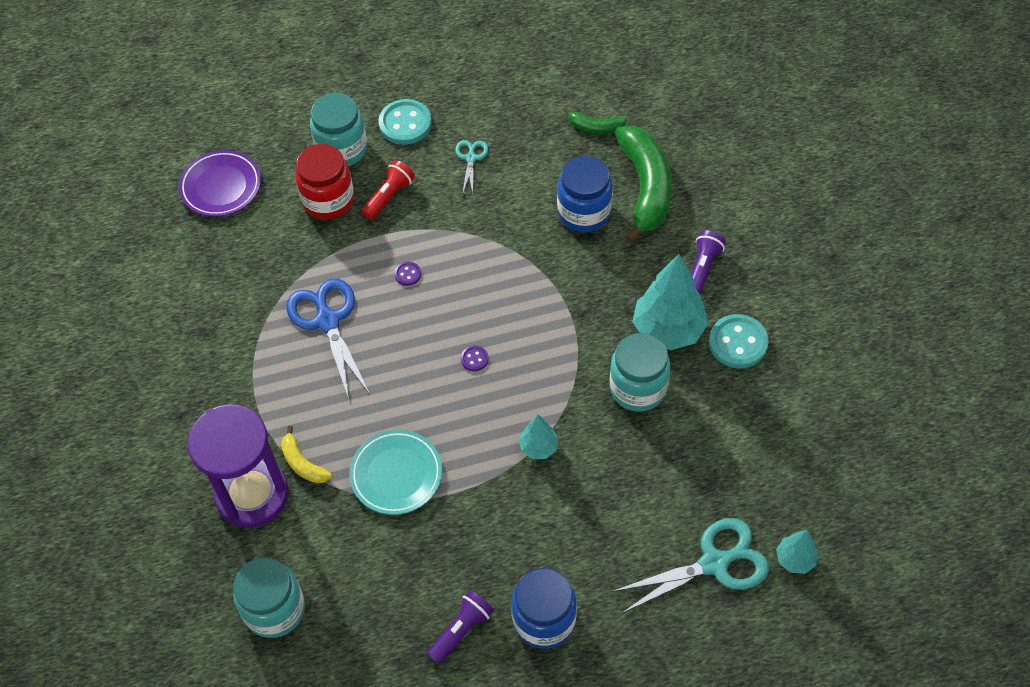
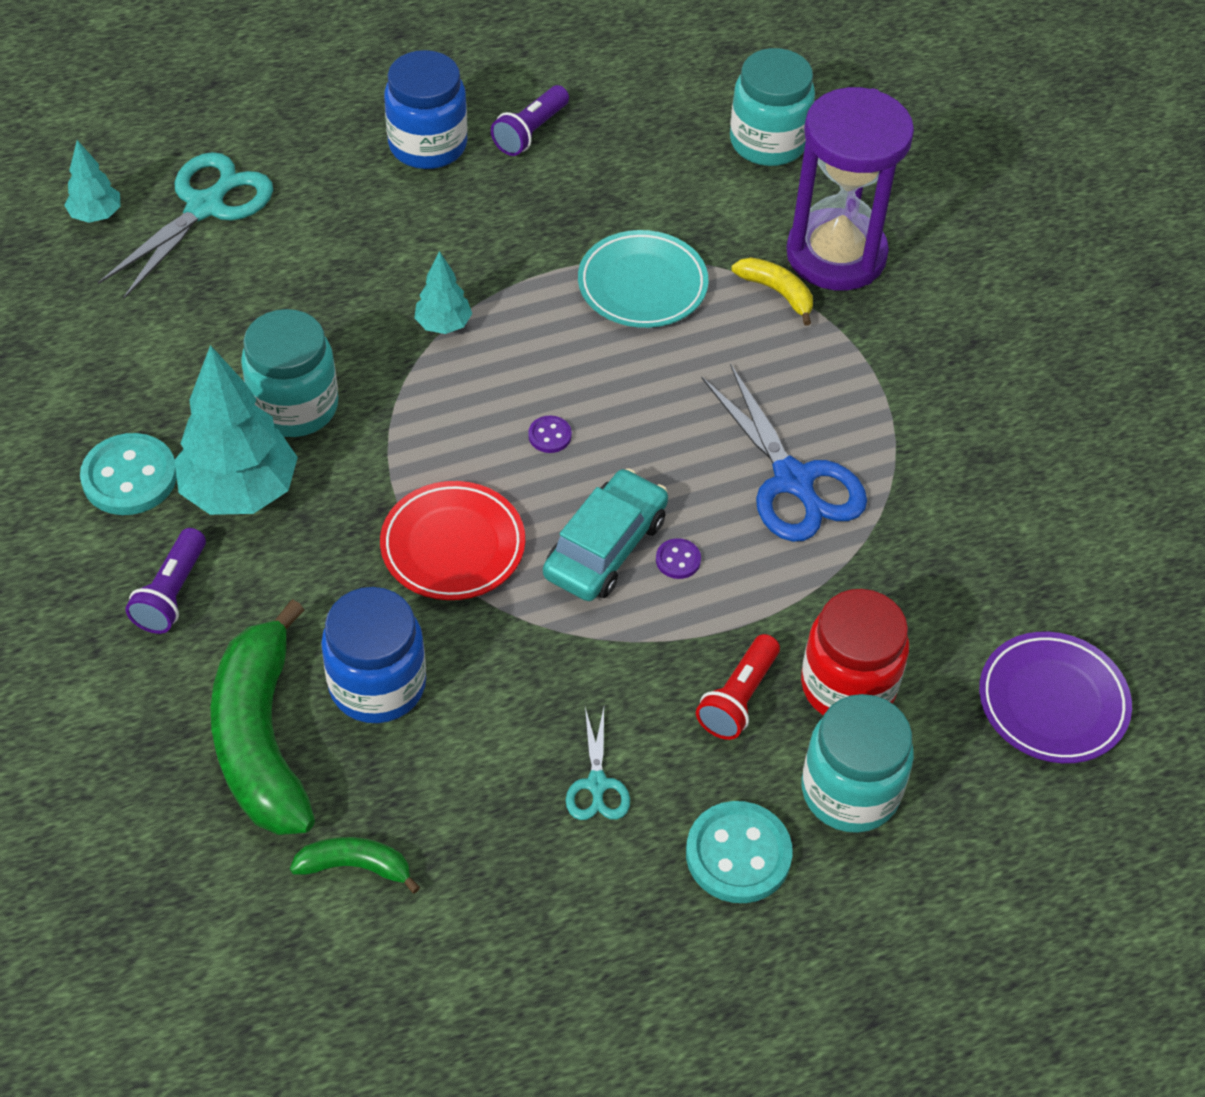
camera: 170 degrees right, 5 degrees down
(449, 284) = (606, 547): none -> turquoise car
(539, 289) = (453, 546): none -> red plate
(714, 563) = (205, 207): turquoise scissors -> turquoise scissors turned 150 degrees clockwise

